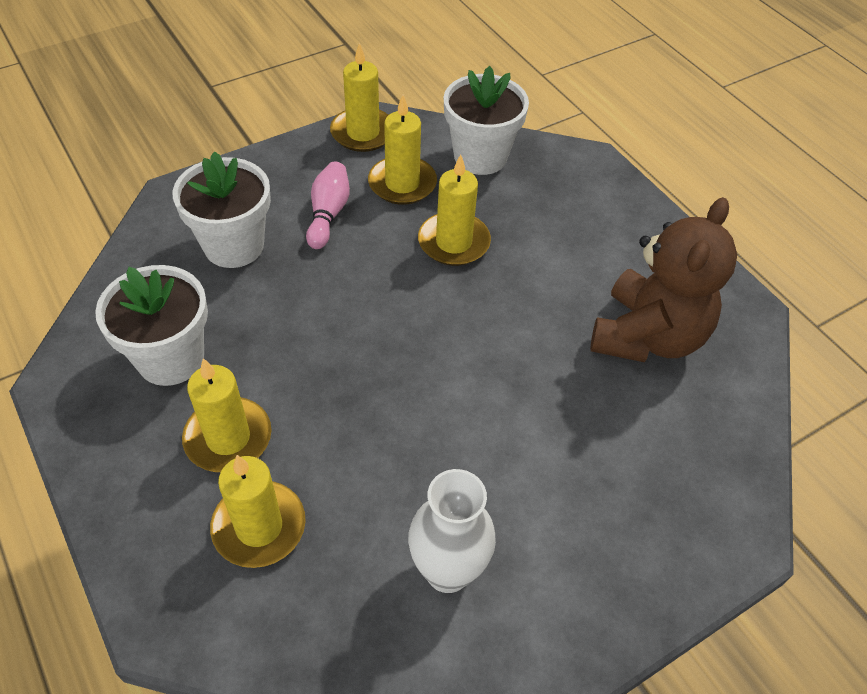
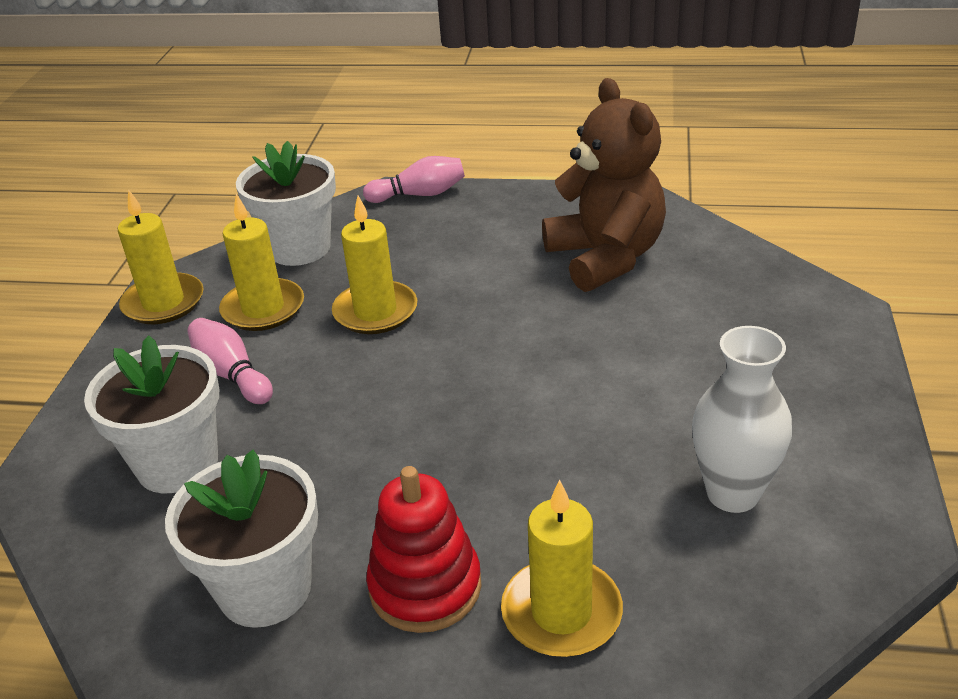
camera: 45 degrees left, 15 degrees down
(228, 438) = (425, 587): yellow candle -> red stacking toy
(608, 177) = (419, 195): none -> pink bowling pin

